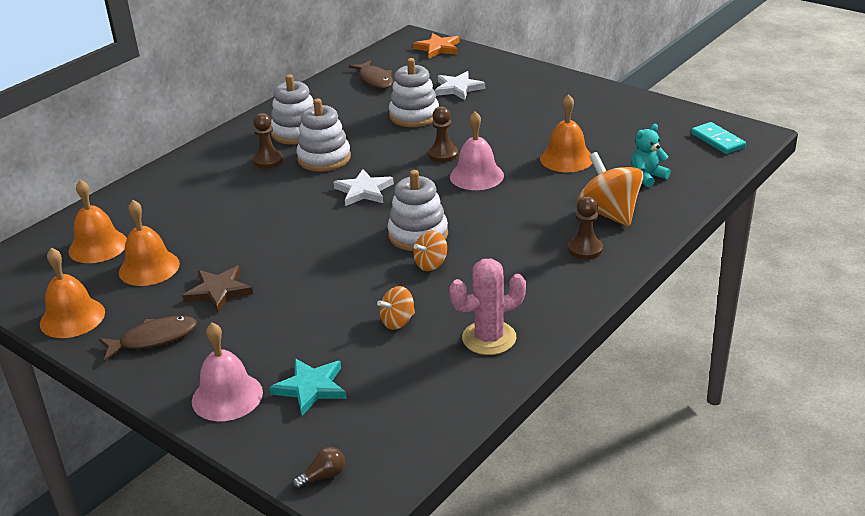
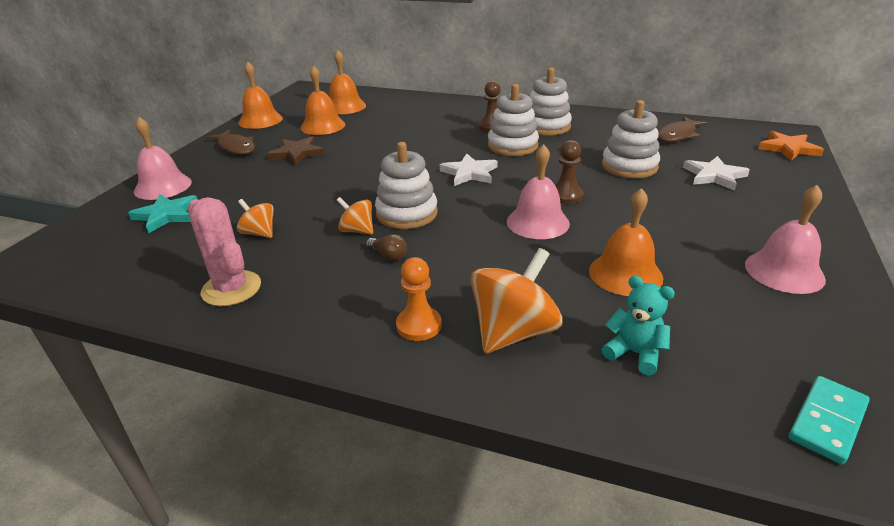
camera: 70 degrees right, 0 degrees up
(323, 476) = (49, 245): brown light bulb -> brown light bulb (388, 255)
(585, 249) = (419, 325): brown pawn -> orange pawn
(593, 107) = (784, 271): none -> pink bell

